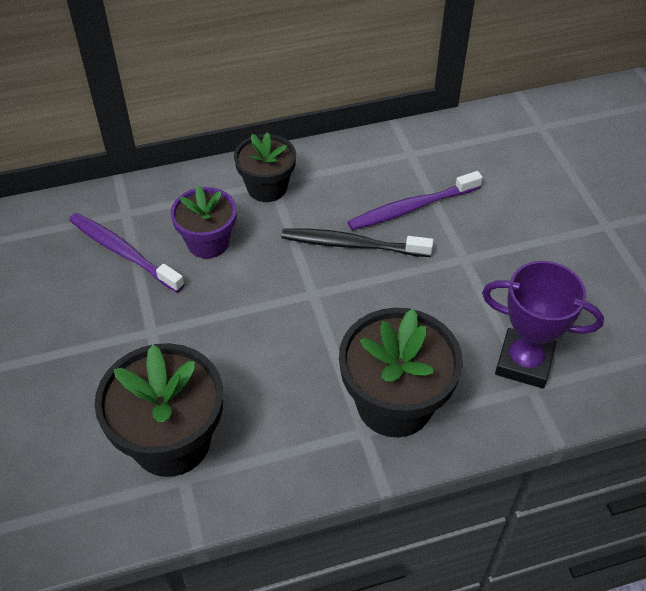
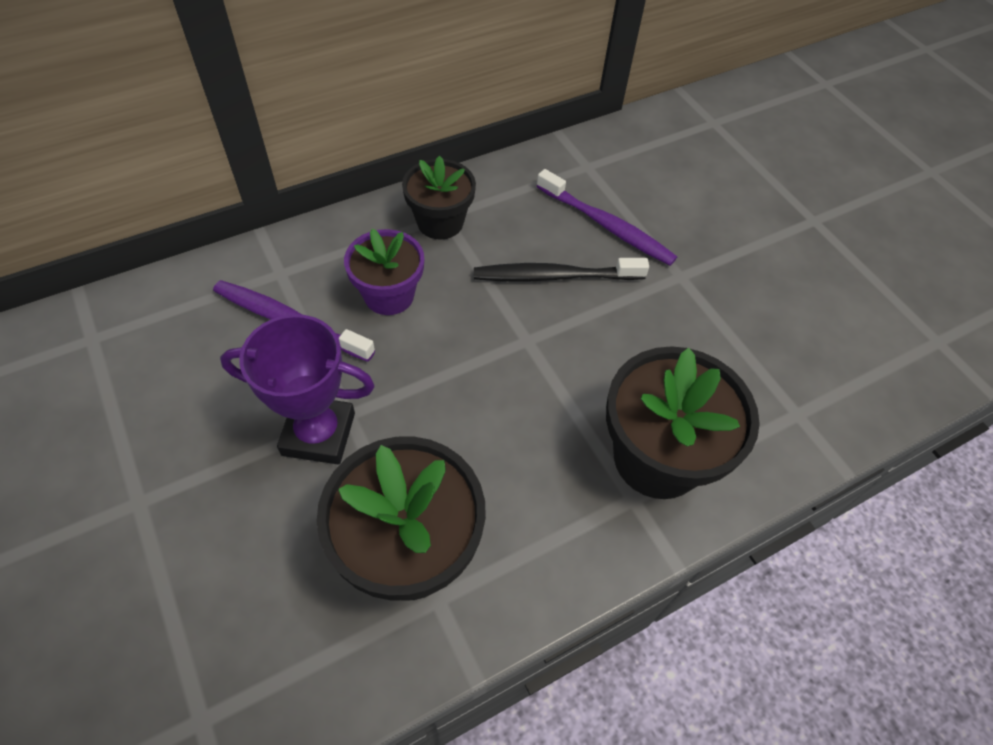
camera: 15 degrees left, 5 degrees up
(411, 208) = (607, 226): purple toothbrush -> purple toothbrush turned 105 degrees counterclockwise
(524, 362) = (781, 385): purple trophy -> purple trophy (318, 434)

